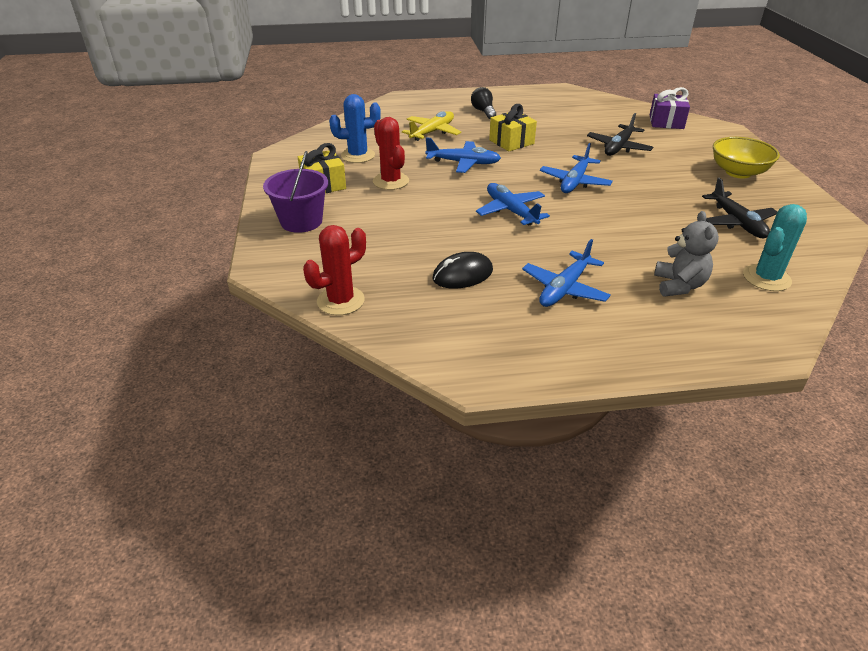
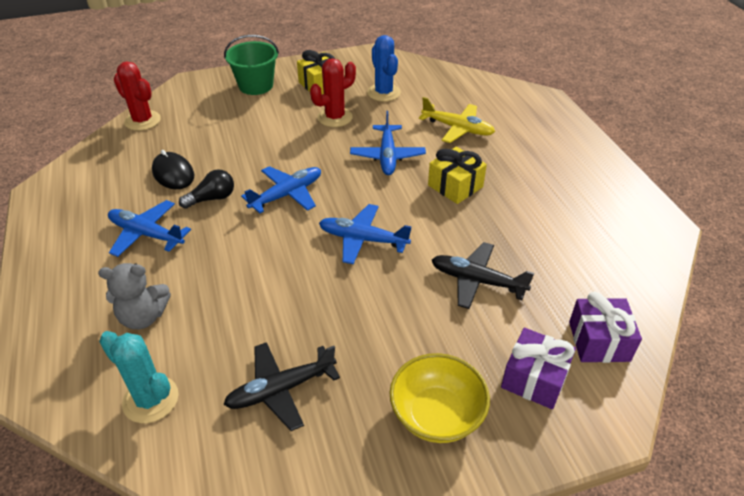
camera: 80 degrees right, 5 degrees up
(301, 221) = (256, 85): purple bucket -> green bucket
(483, 111) = (536, 159): black light bulb -> black light bulb (212, 198)
(700, 142) = (534, 378): none -> purple gift

